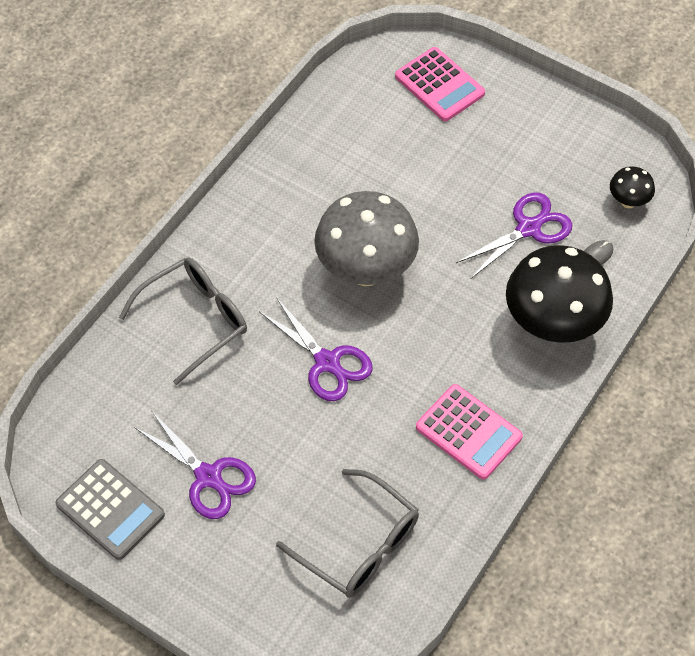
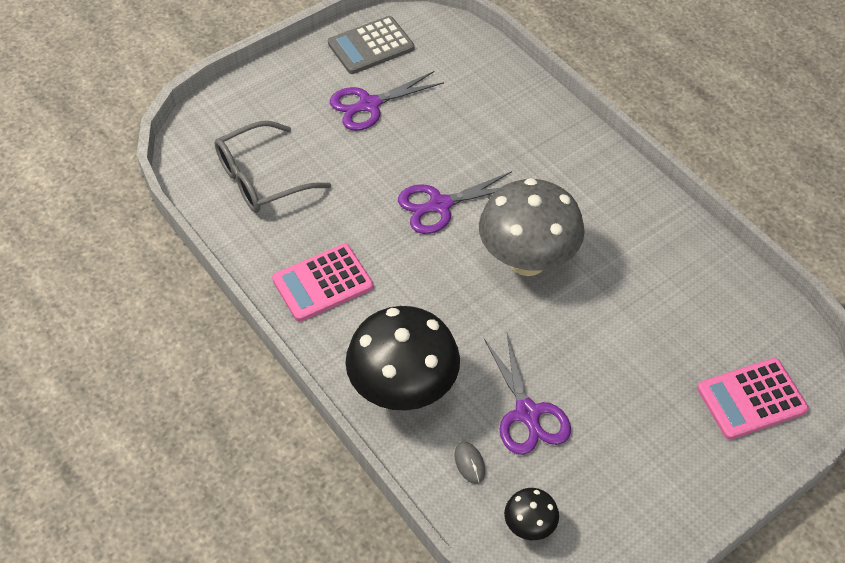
camera: 110 degrees right, 5 degrees down
(195, 320) = (521, 130): grey glasses -> none

